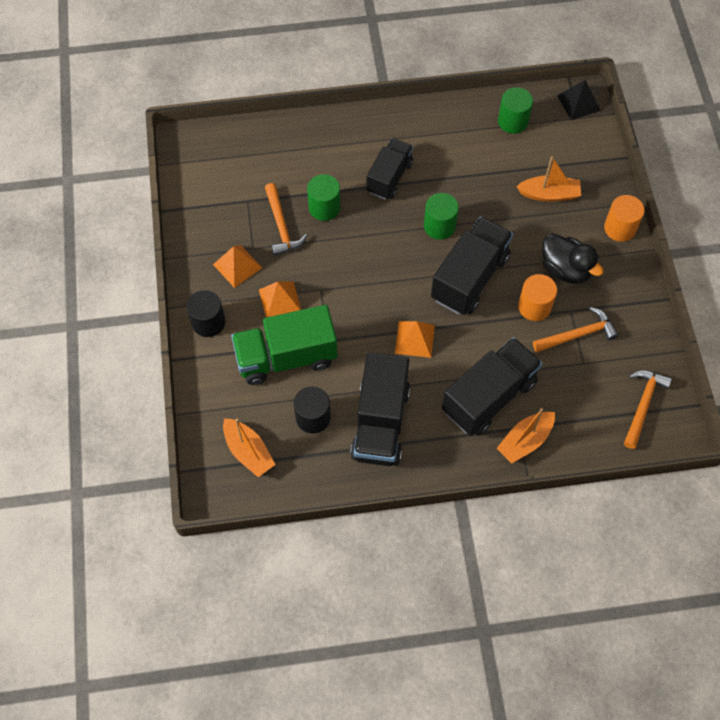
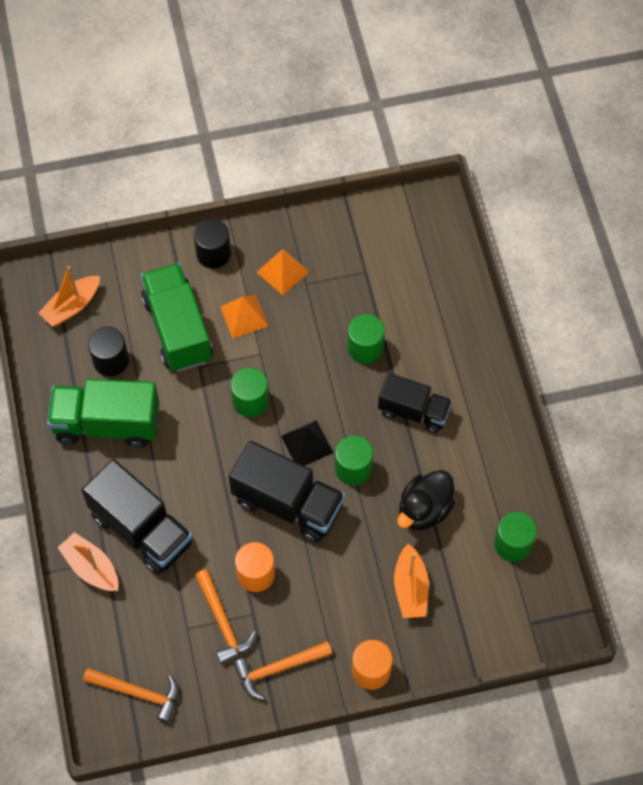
camera: 85 degrees right, 0 degrees up
(281, 226) = (336, 308): orange hammer -> orange hammer (278, 668)
(367, 300) = (250, 401): none -> green cylinder
(380, 423) = (107, 424): black truck -> green truck
(415, 339) = (206, 451): orange pyramid -> none
(565, 269) = (308, 608): black duck -> black duck (424, 510)
(578, 103) = (553, 622): black pyramid -> black pyramid (307, 444)

